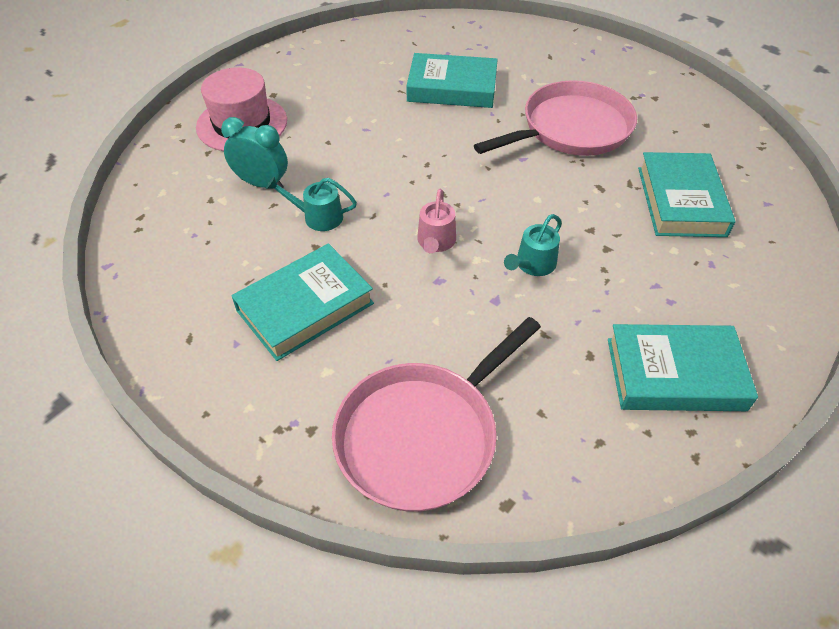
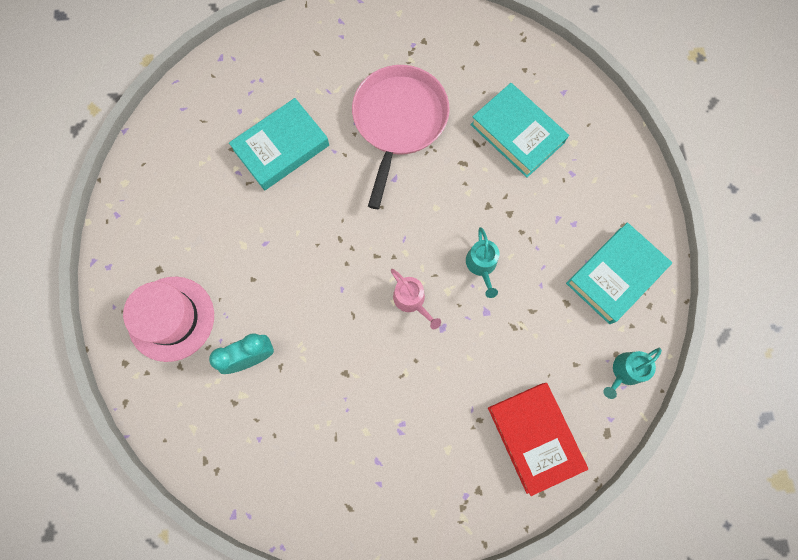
camera: 45 degrees left, 25 degrees up
(305, 307) = (389, 421): turquoise book -> none
(318, 217) = (320, 349): turquoise watering can -> turquoise watering can (625, 371)
(422, 436) = (534, 437): pink pan -> red book

